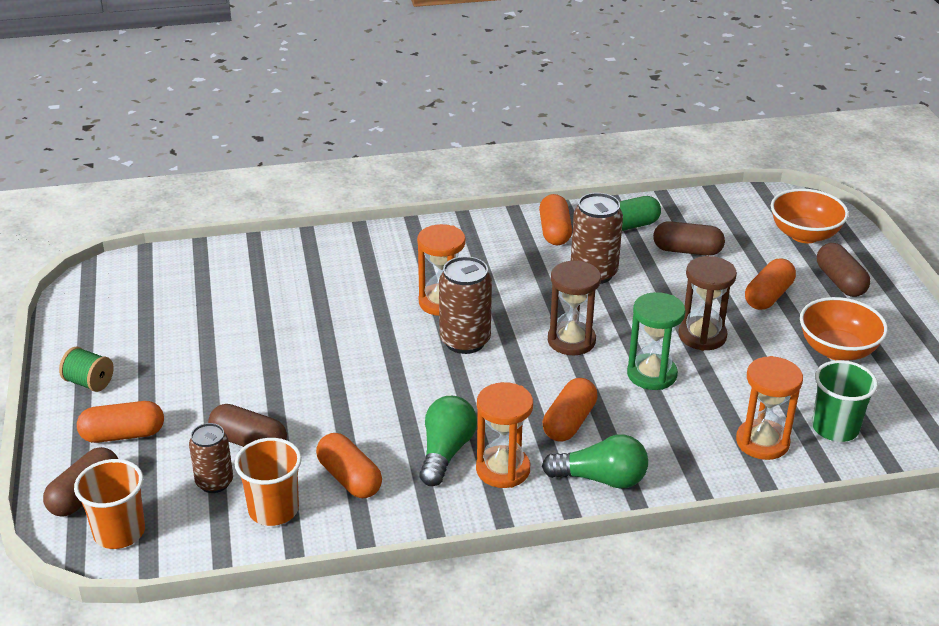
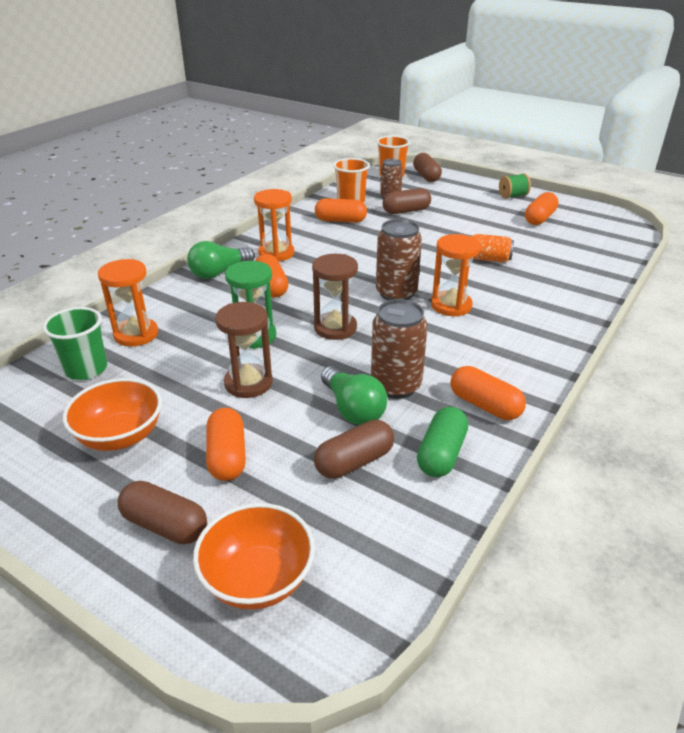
camera: 135 degrees right, 0 degrees up
(123, 435) = (457, 191): orange capsule -> orange capsule (539, 218)
(313, 323) = (488, 259): none -> orange can
(446, 452) = (315, 246): green light bulb -> green light bulb (352, 409)

